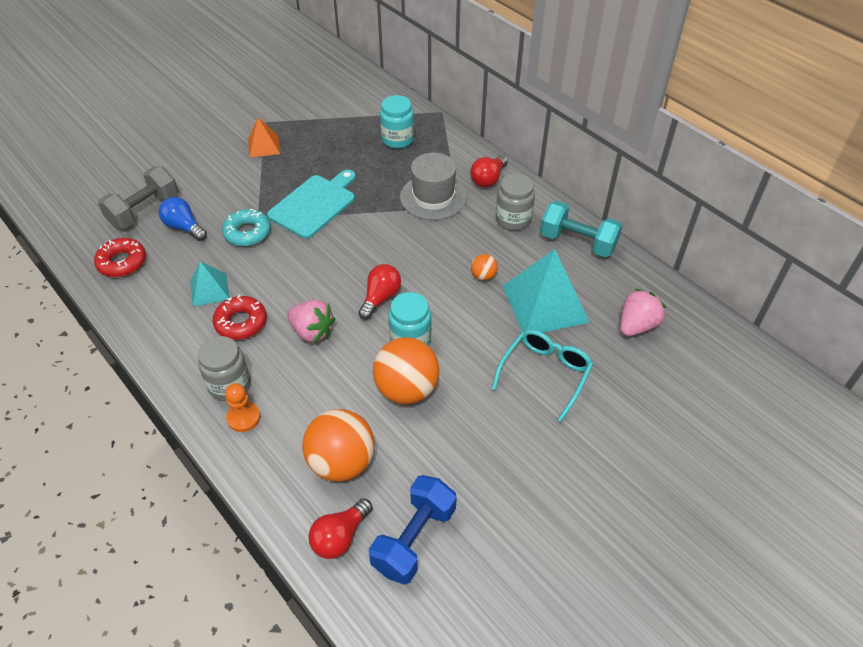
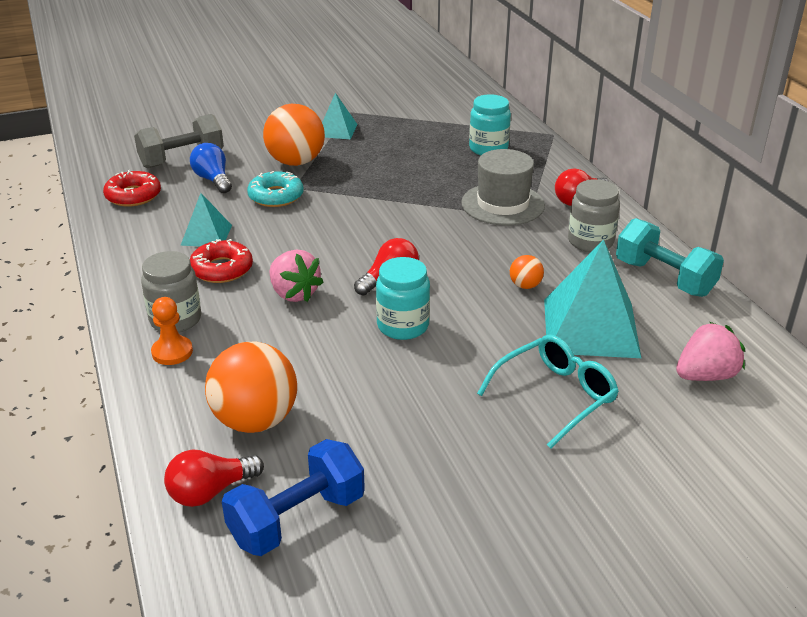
camera: 20 degrees right, 15 degrees down
(263, 146) = (336, 130): orange pyramid -> turquoise pyramid
(314, 204) = (362, 186): turquoise cutting board -> none
(406, 389) = (372, 370): orange ball -> orange ball (296, 162)

